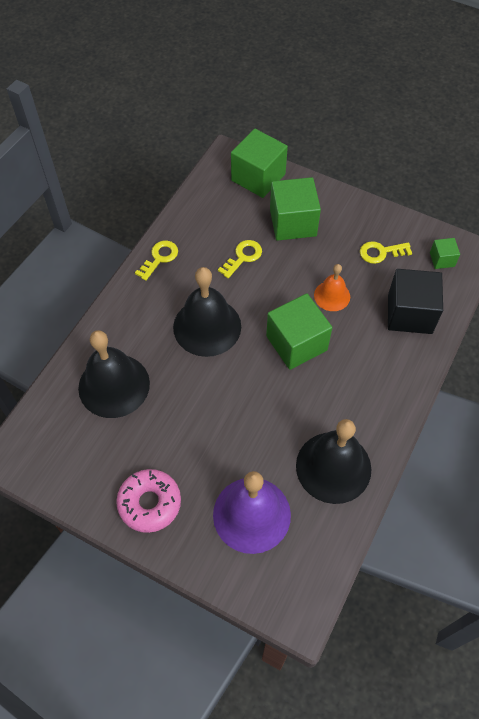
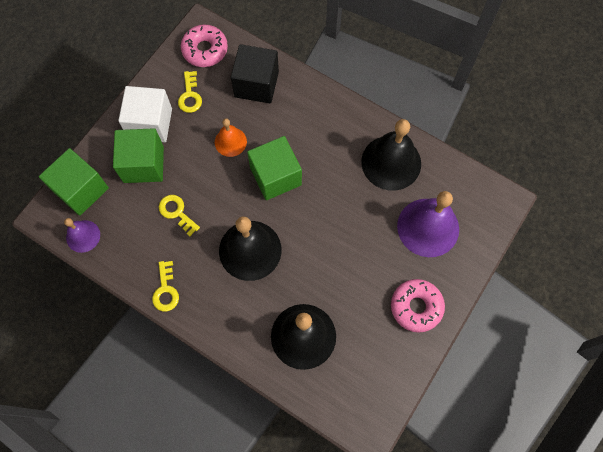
camera: 85 degrees left, 10 degrees up
(159, 258) = (166, 290): yellow key -> yellow key turned 135 degrees counterclockwise
(210, 186) = (83, 236): none -> purple bell
(340, 222) = (150, 123): none -> white cube
(442, 259) = (205, 50): green cube -> pink donut

